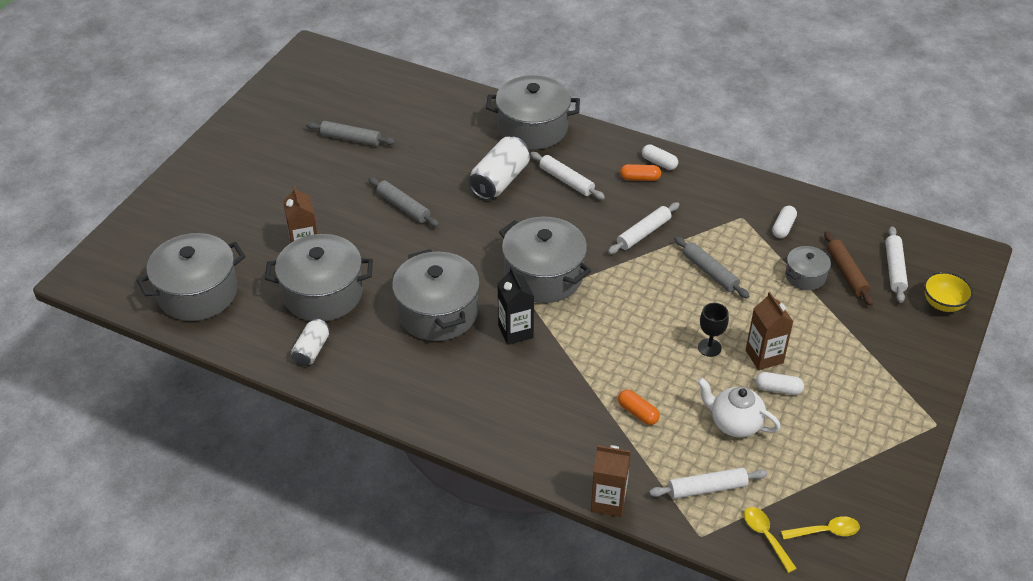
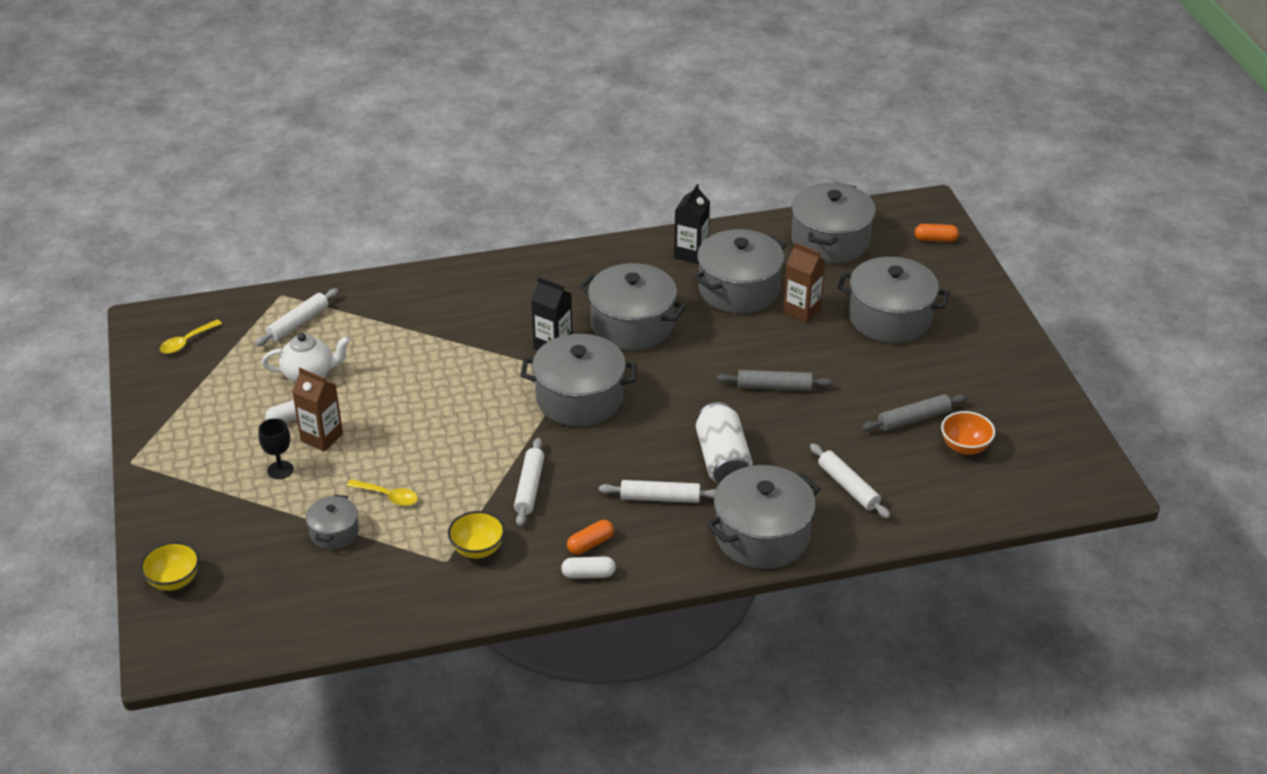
camera: 140 degrees right, 5 degrees down
(258, 208) = (890, 318): none -> grey pot
(311, 350) = (691, 253): white can -> black carton
(348, 108) = (965, 447): none -> orange bowl
(608, 501) = (366, 281): brown carton -> none
(638, 413) = (395, 342): orange capsule -> orange capsule (935, 239)
(709, 347) = (376, 419): black goblet -> black goblet (280, 470)
(710, 272) = (431, 485): grey rolling pin -> none
(715, 213) = (477, 549): none -> yellow bowl
(765, 536) = (231, 317): yellow spoon -> yellow spoon (388, 496)
(783, 227) = (394, 574): white capsule -> none
(846, 273) = (294, 559): brown rolling pin -> none
(894, 269) = (245, 592): white rolling pin -> white rolling pin (848, 487)

